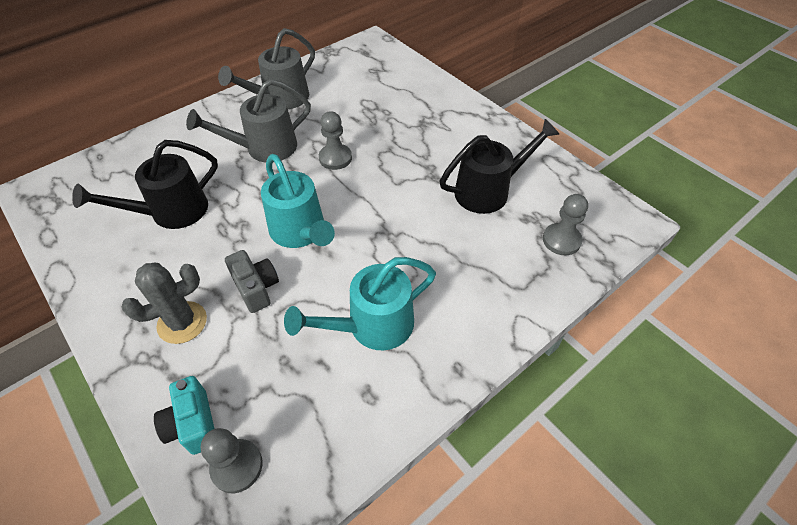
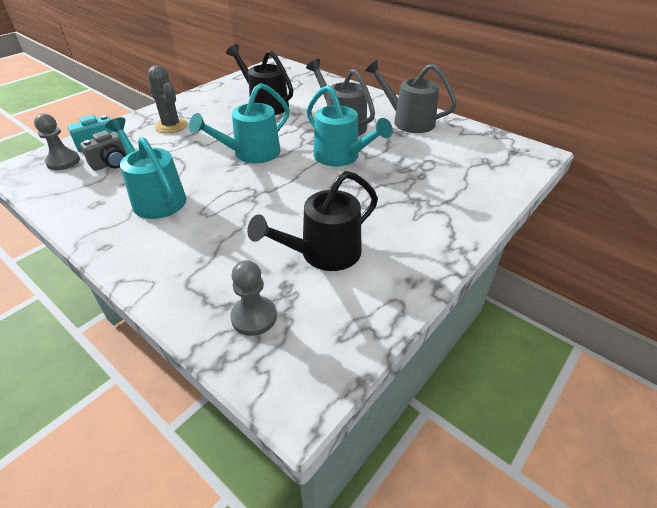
camera: 80 degrees right, 10 degrees down
(256, 288) = (197, 145): grey camera -> grey camera (113, 163)
(335, 158) = (341, 157): grey pawn -> turquoise watering can
(489, 190) = (323, 254): black watering can -> black watering can turned 90 degrees clockwise

